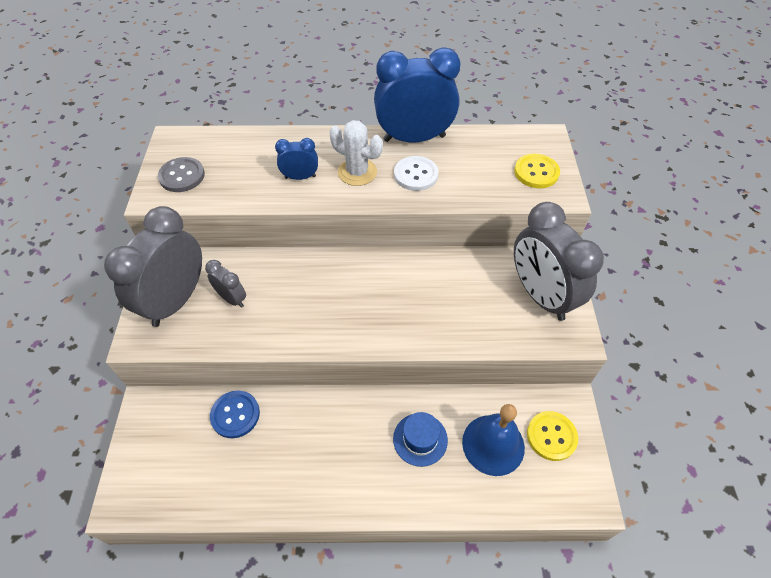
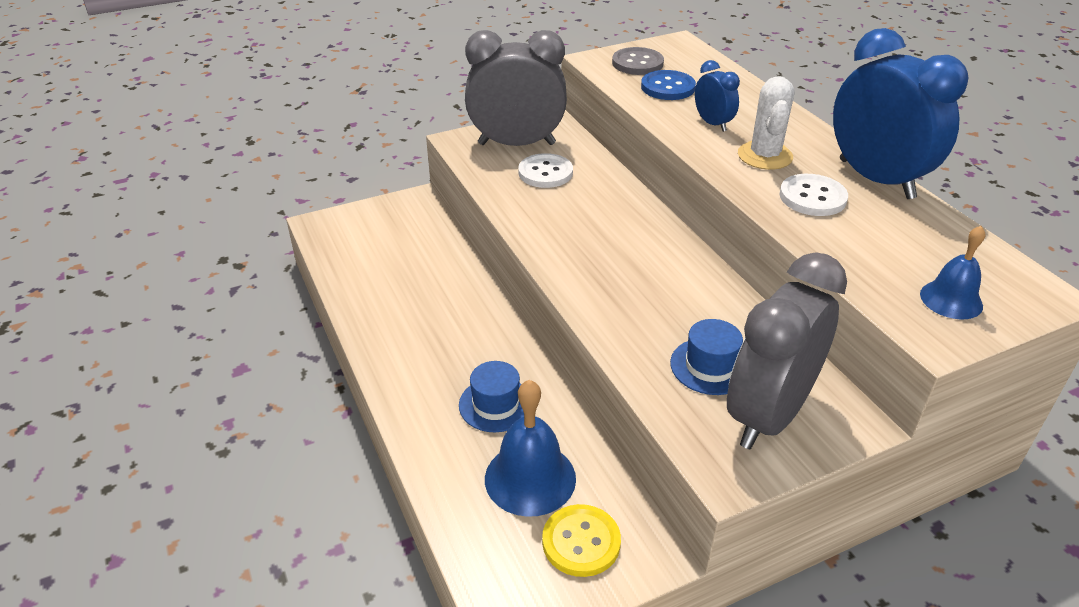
camera: 65 degrees right, 15 degrees down
(232, 298) = (545, 173): grey clock -> white button
(235, 415) = (440, 255): blue button -> blue button (667, 87)
(491, 302) = (710, 366): none -> blue hat
(536, 172) = (951, 299): yellow button -> blue bell

